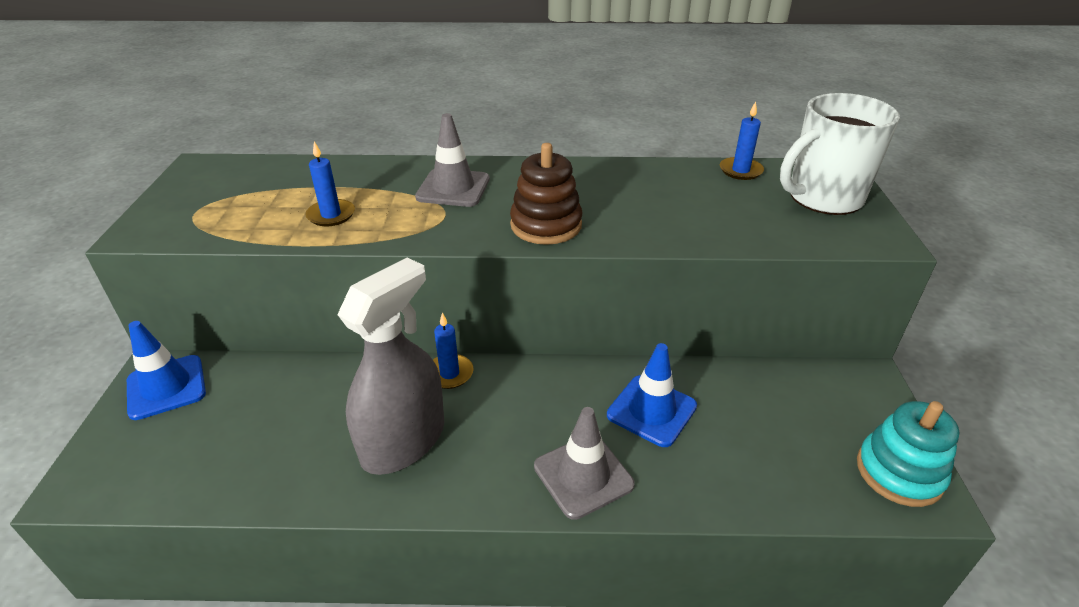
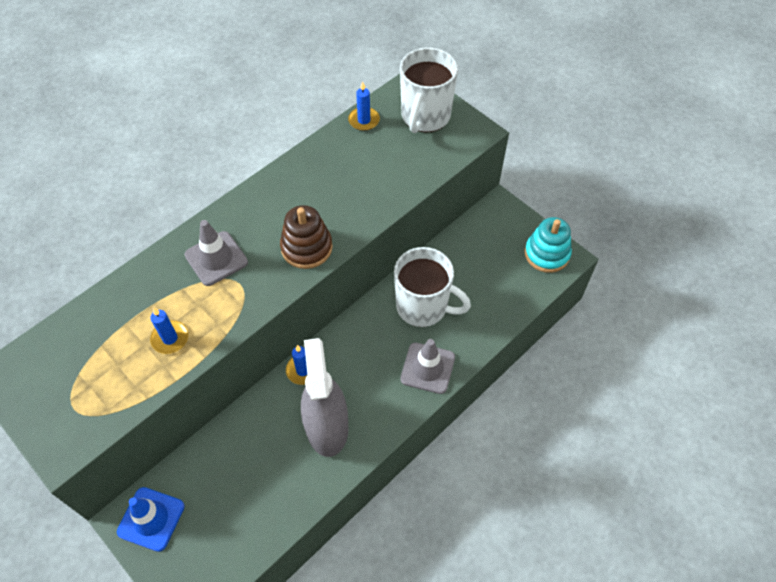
camera: 45 degrees left, 20 degrees up
(651, 410) = (423, 307): blue traffic cone -> white mug

